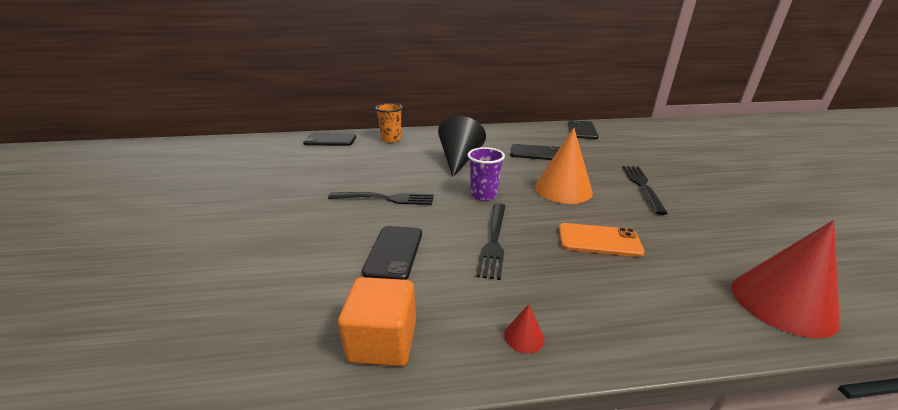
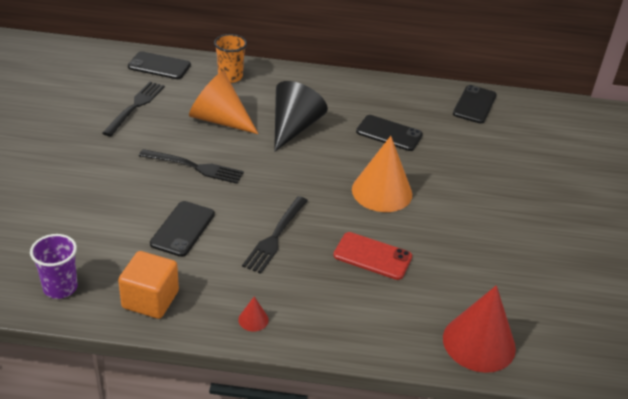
camera: 10 degrees right, 10 degrees up
(394, 164) = (219, 120): none -> orange cone
(484, 195) = (295, 182): purple cup -> purple cup (60, 288)
(599, 240) = (372, 256): orange phone -> red phone
(642, 186) = (471, 205): black fork -> black fork (135, 106)

